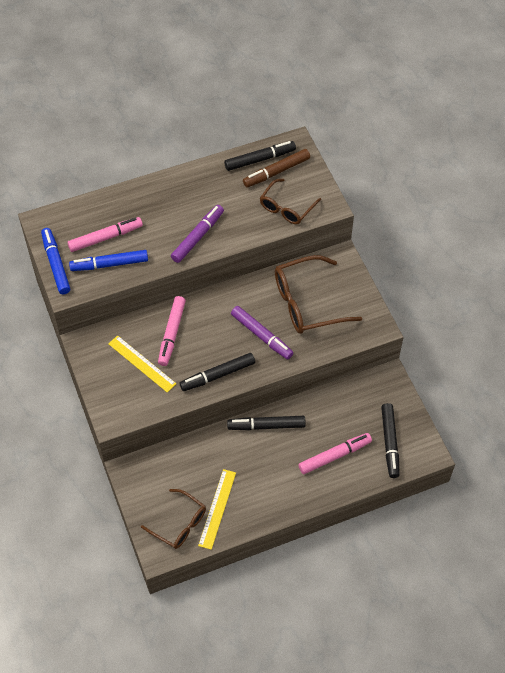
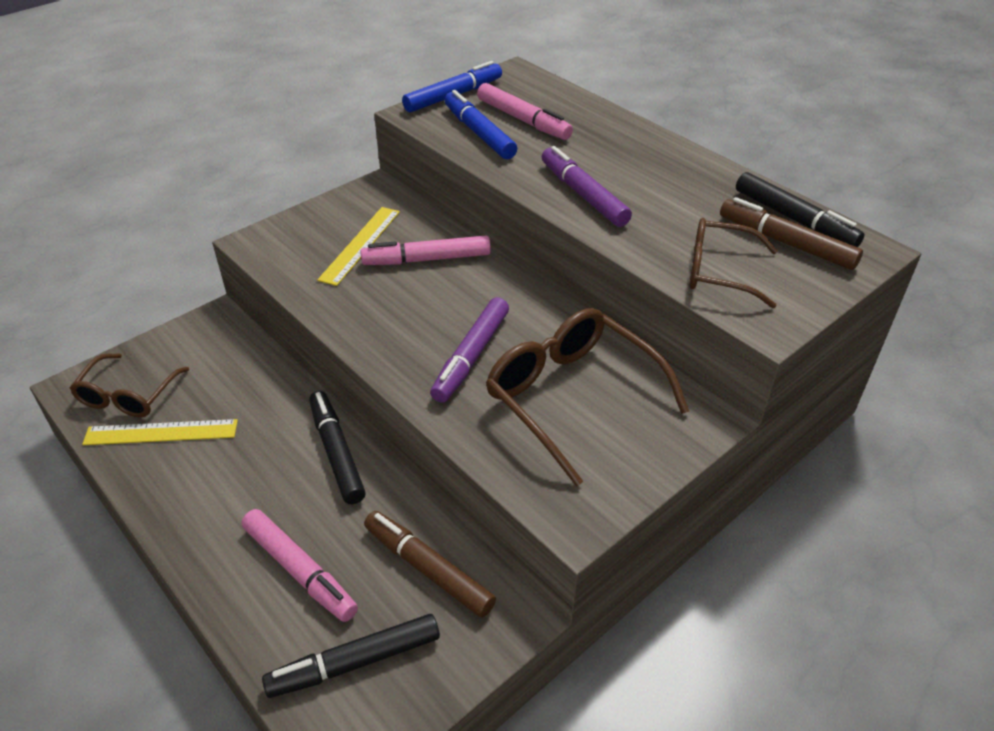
camera: 70 degrees right, 15 degrees down
(198, 237) = (583, 194): purple marker -> purple marker turned 135 degrees counterclockwise
(217, 375) = (369, 325): black marker -> none
(352, 403) = (428, 568): none -> brown marker

